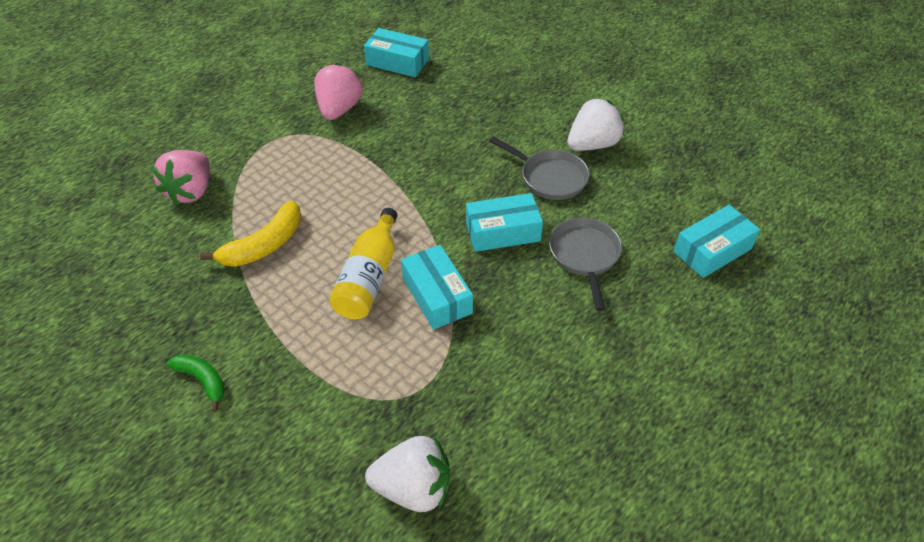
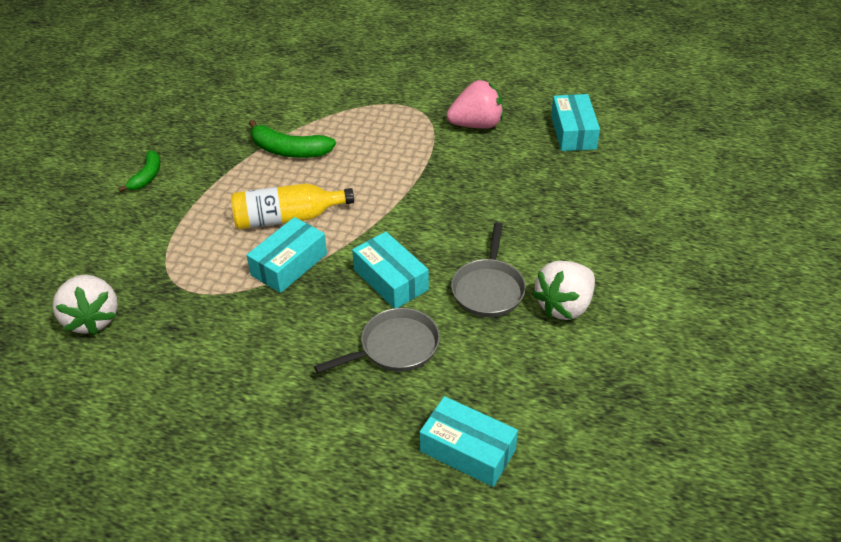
camera: 65 degrees right, 5 degrees down
(191, 191) = (322, 92): pink strawberry -> none
(264, 245) = (289, 150): yellow banana -> green banana
(592, 144) = (564, 306): white strawberry -> white strawberry turned 105 degrees clockwise

